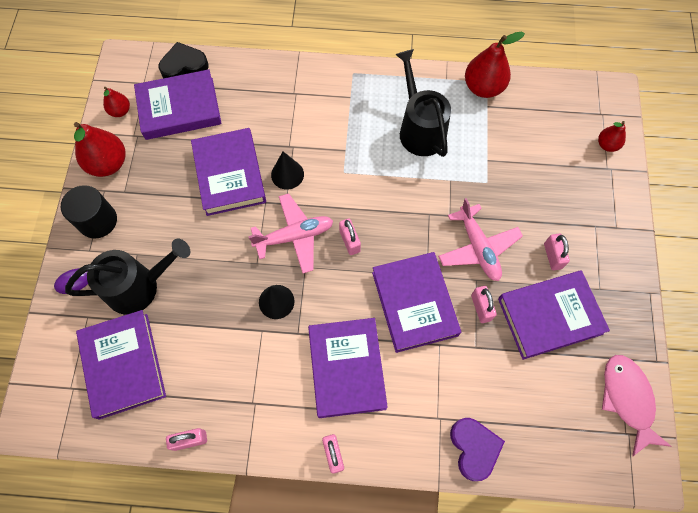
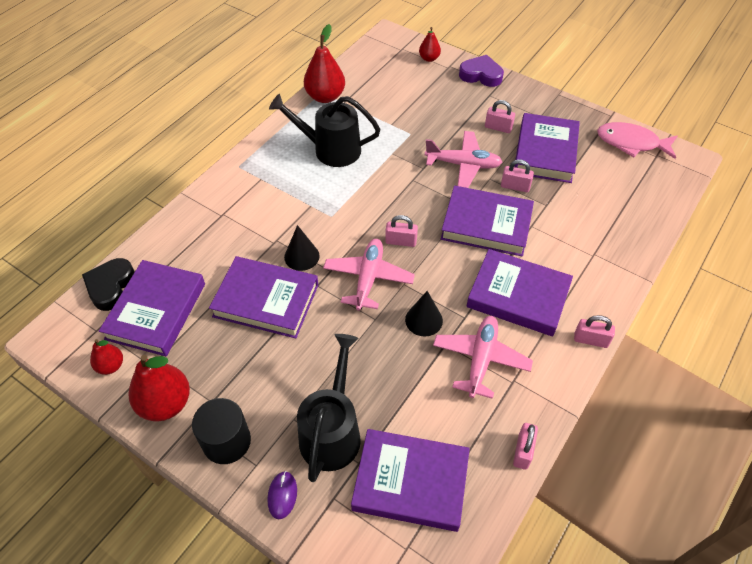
camera: 60 degrees left, 15 degrees down
(261, 366) = (480, 359): none -> pink plane
(474, 448) = (628, 244): purple heart -> purple heart (481, 75)

